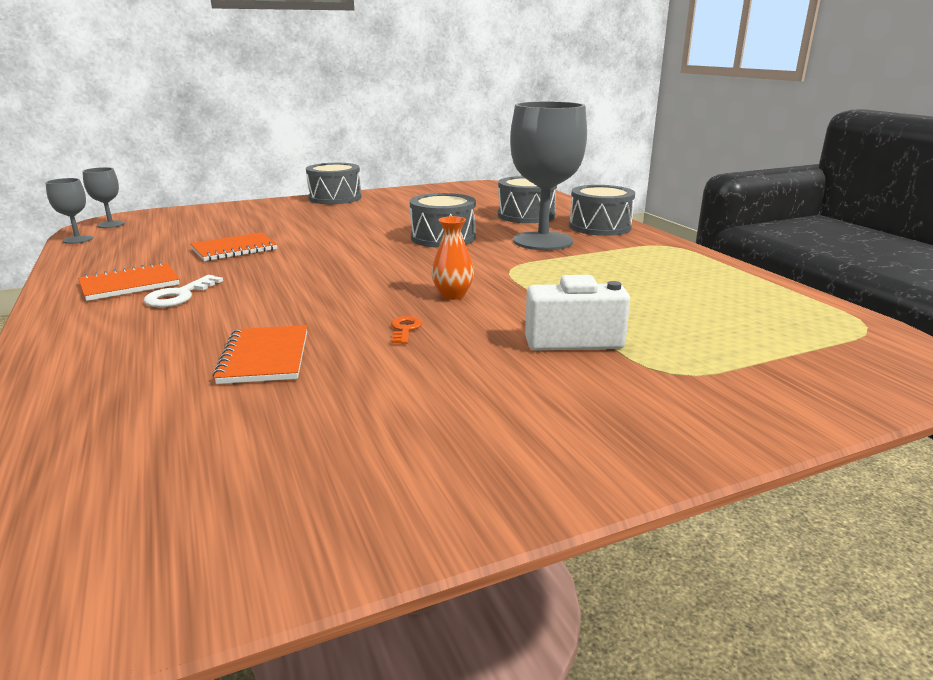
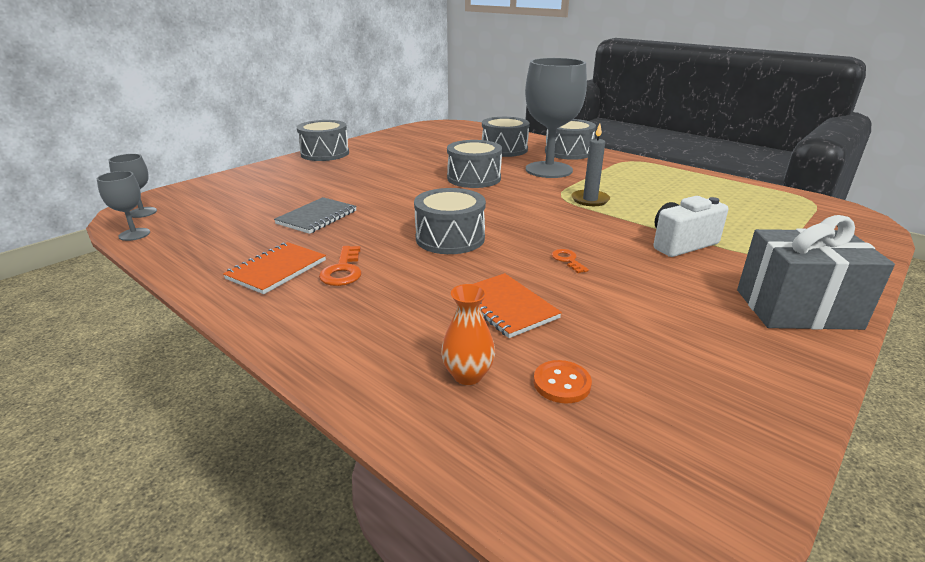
camera: 25 degrees left, 5 degrees up
(179, 296) = (343, 270): white key -> orange key
(193, 436) = (562, 383): none -> orange button
(234, 249) = (317, 217): orange notebook -> grey notebook
(321, 287) = (450, 238): none -> grey drum
(452, 295) = (556, 225): orange vase -> orange vase (468, 375)
(538, 277) = (590, 200): none -> grey candle
(601, 441) = (797, 309): none -> grey gift

